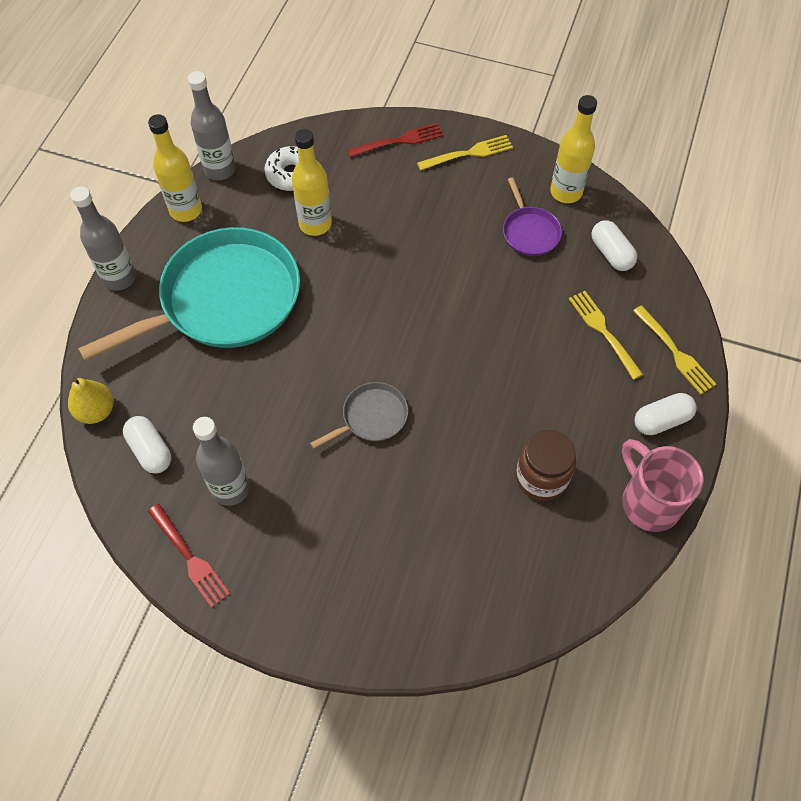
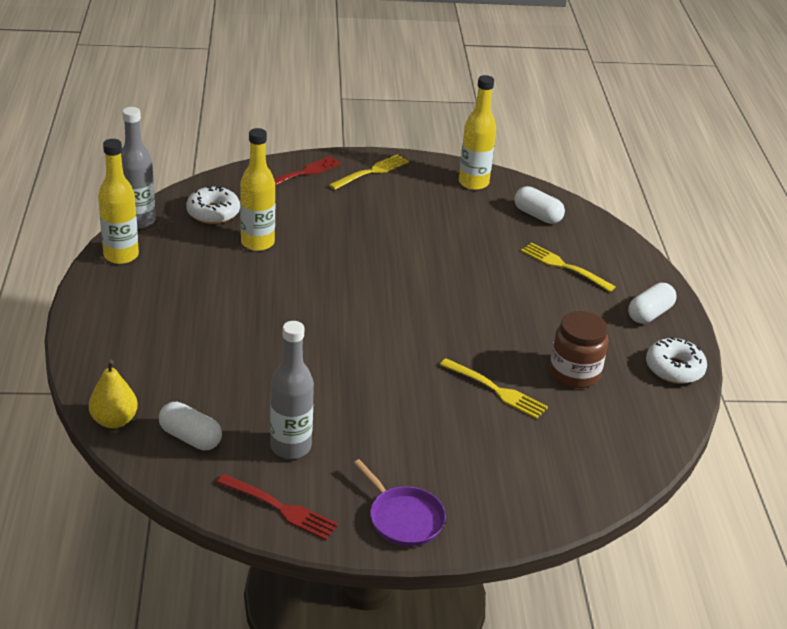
camera: 25 degrees left, 25 degrees down
(119, 278) = (80, 317): grey bottle -> none
(224, 300) = (199, 312): turquoise pan -> none
(371, 417) = (396, 366): grey pan -> none
(529, 232) = (459, 214): purple pan -> purple pan (403, 518)
(648, 501) = (674, 368): pink mug -> white donut
(675, 352) = (632, 268): yellow fork -> yellow fork (496, 390)

